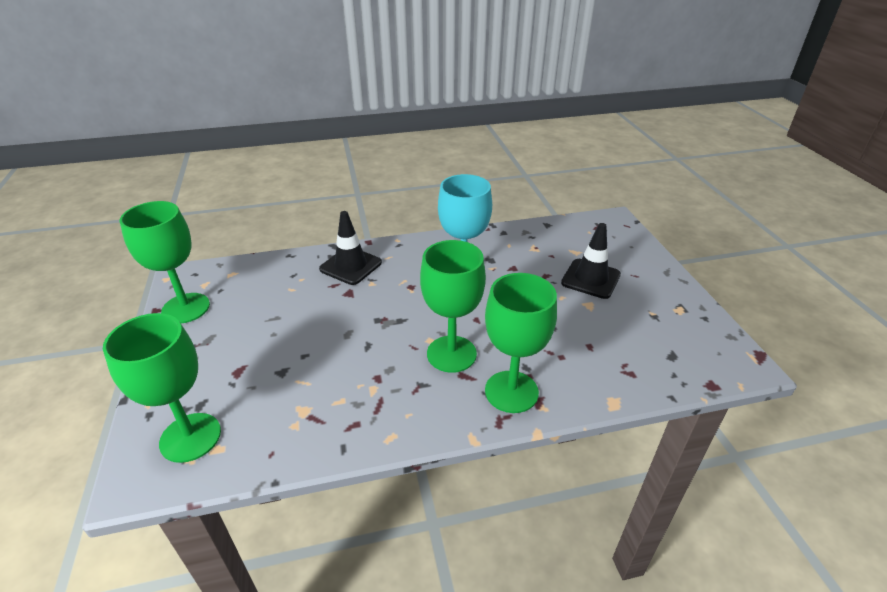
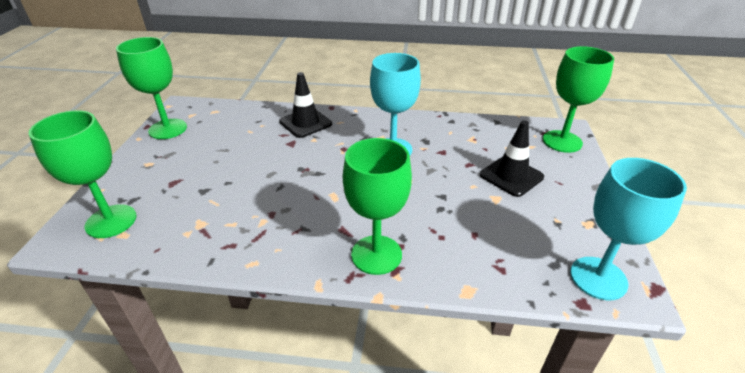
camera: 20 degrees right, 0 degrees up
(451, 354) = (344, 210): green goblet -> green goblet (562, 141)
(712, 358) = (598, 278): none -> turquoise goblet

